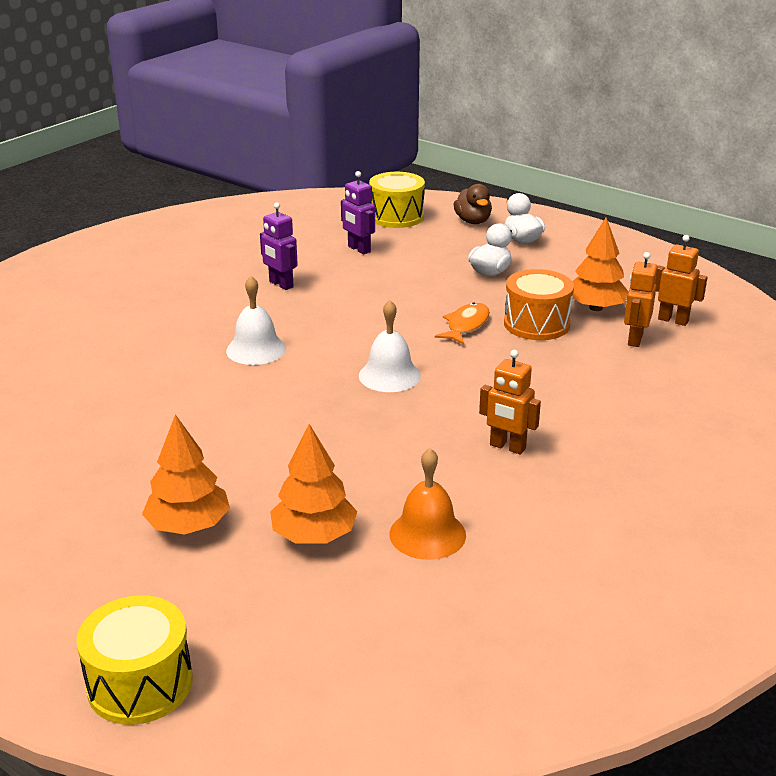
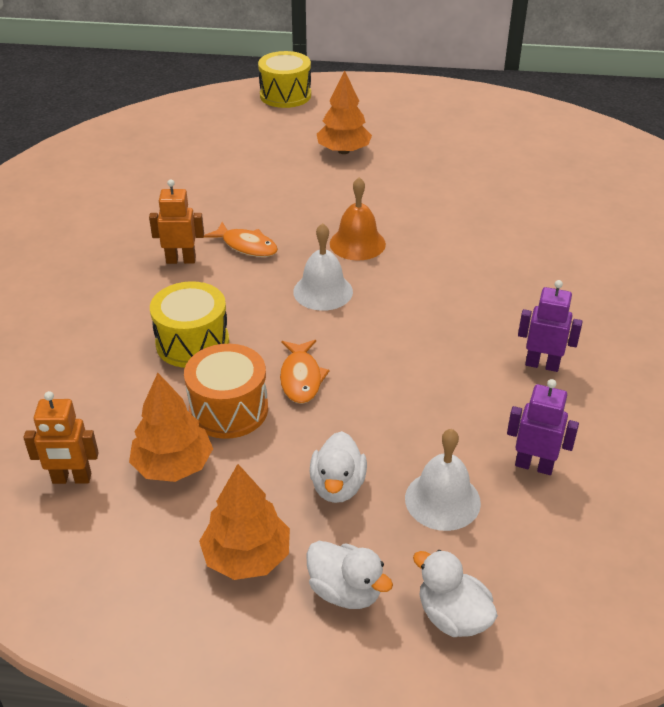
camera: 150 degrees right, 10 degrees up
(256, 349) = (461, 277): white bell -> white bell (442, 500)
(314, 535) = (266, 168): orange tree -> orange tree (247, 556)
(396, 216) = (570, 575): yellow drum -> yellow drum (192, 343)
(426, 439) = (246, 246): none -> orange fish
(427, 534) = (199, 188): orange bell -> orange bell (357, 243)
(473, 221) = (452, 616): brown duck -> white duck
(634, 339) = (110, 425): orange robot -> none

